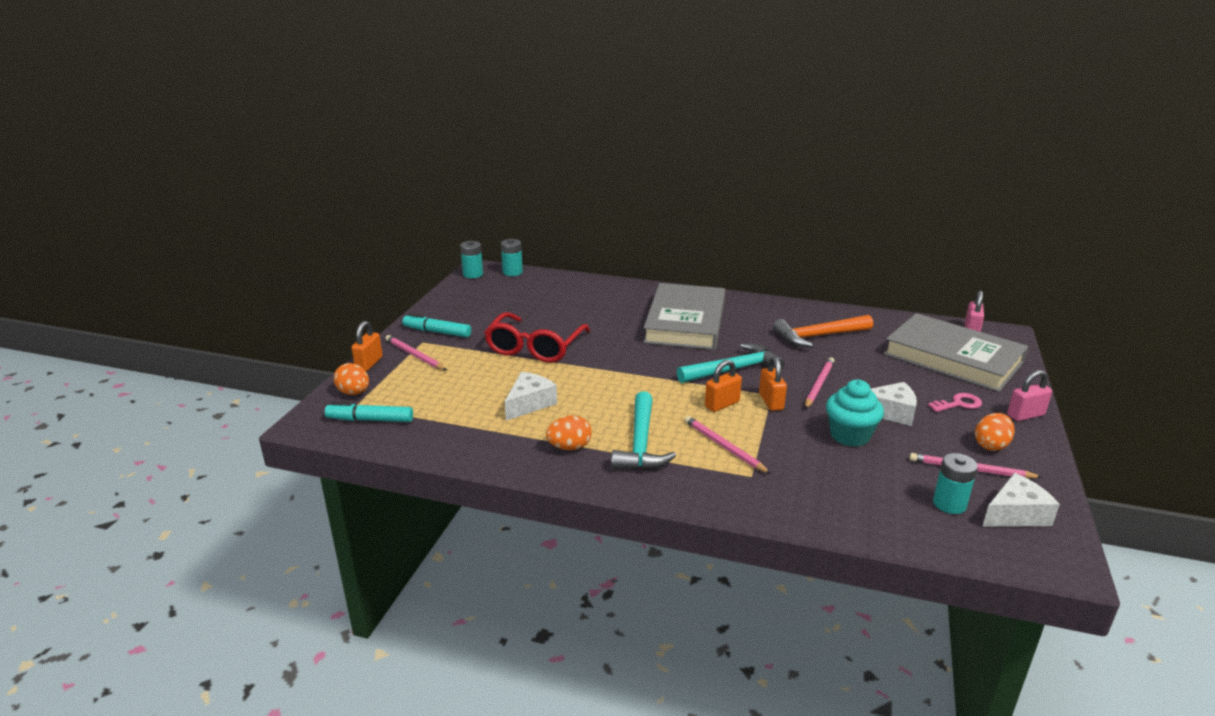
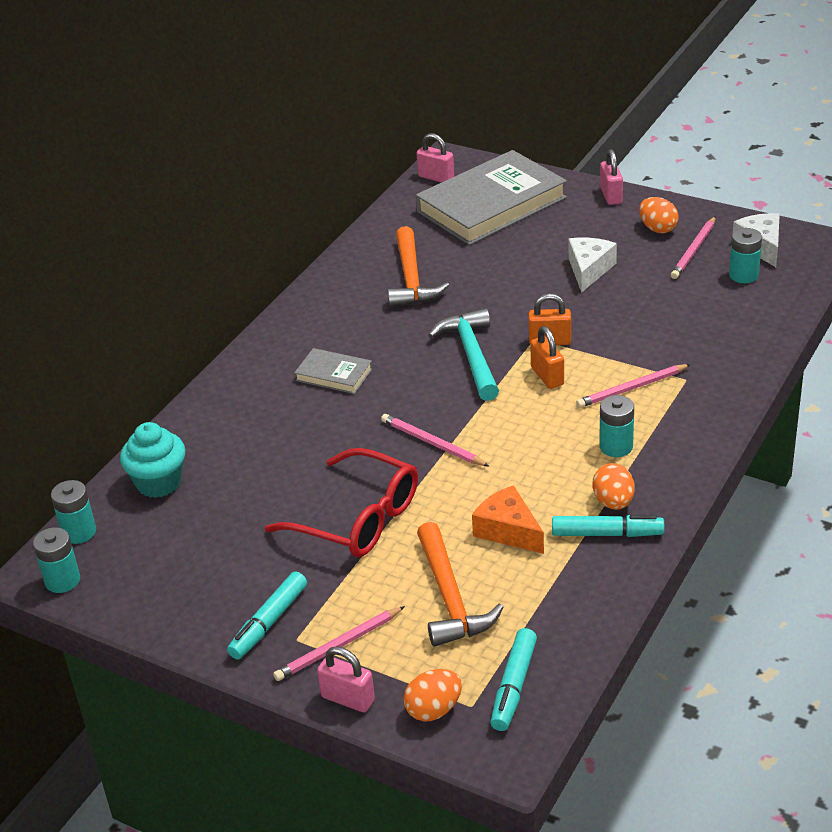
camera: 75 degrees left, 10 degrees up
(369, 363) = (348, 699): orange padlock -> pink padlock
(458, 388) = (450, 598): none -> orange hammer
(529, 403) = (508, 530): white cheese -> orange cheese
(531, 447) = (607, 534): none -> turquoise marker
(641, 444) = (616, 446): turquoise hammer -> turquoise battery
(685, 322) = (334, 375): grey book -> grey book, size x0.45
(818, 385) = (522, 302): pink pencil -> pink pencil (432, 443)
(850, 435) = (626, 304): turquoise cupcake -> turquoise cupcake (159, 483)
(958, 404) = (582, 226): pink key -> none

